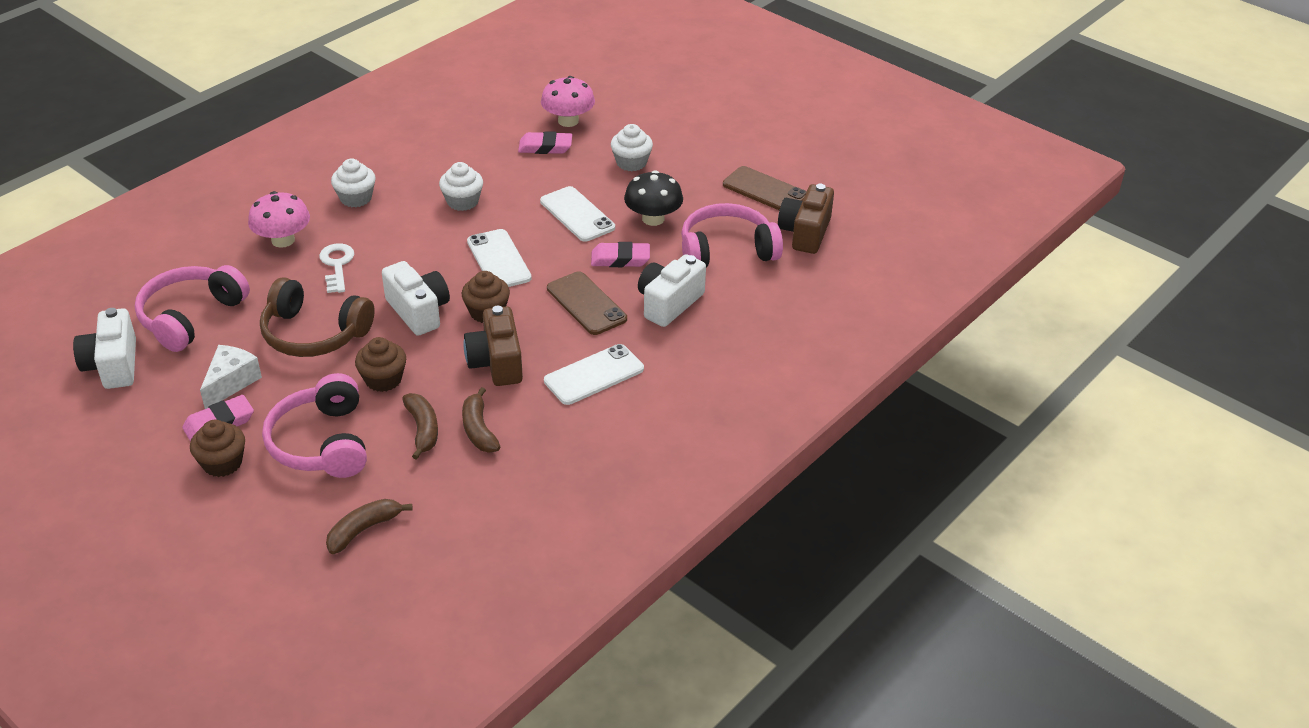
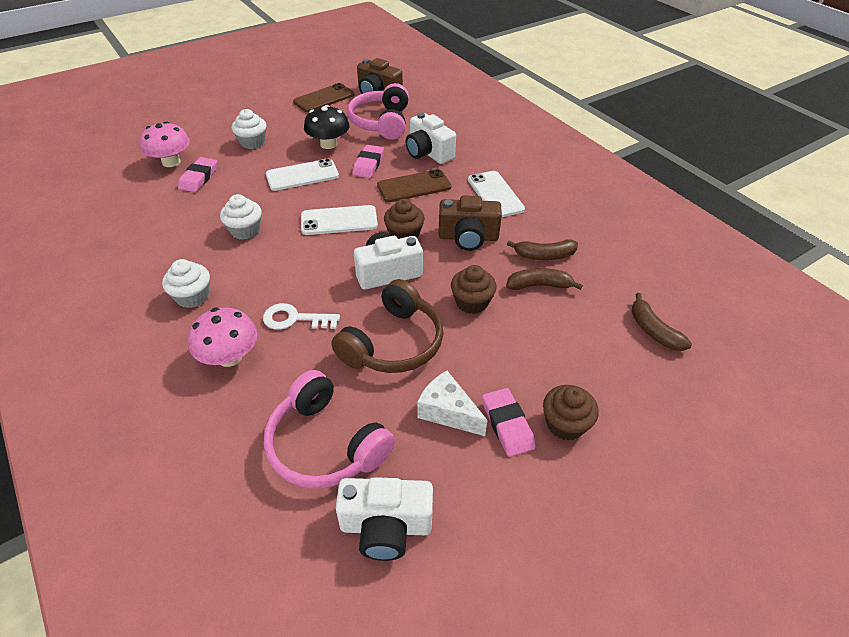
camera: 75 degrees left, 5 degrees up
(321, 443) = (546, 349): pink headphones -> none

